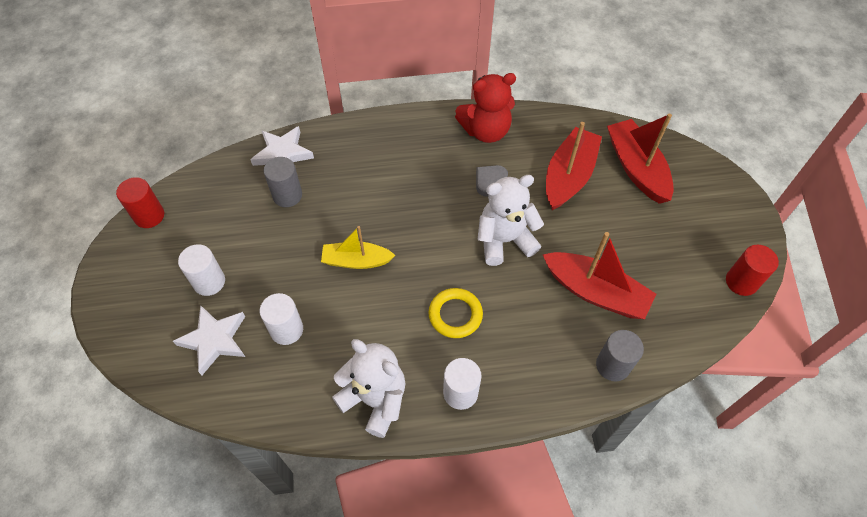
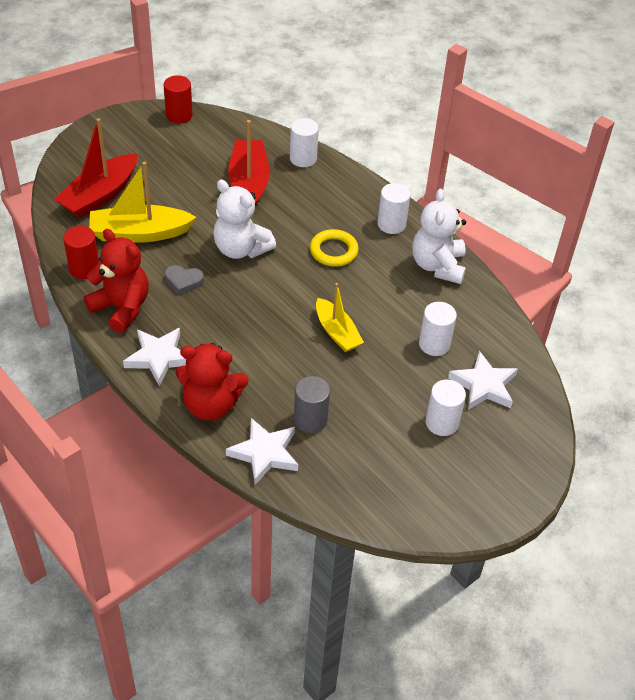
camera: 125 degrees left, 10 degrees down
(149, 216) = (421, 519): red cylinder -> red cylinder (84, 268)
(350, 143) = (211, 405): none -> red teddy bear
(418, 133) = (159, 357): none -> white star
(568, 176) = (140, 233): red boat -> yellow boat
(612, 365) = (303, 158): grey cylinder -> white cylinder

